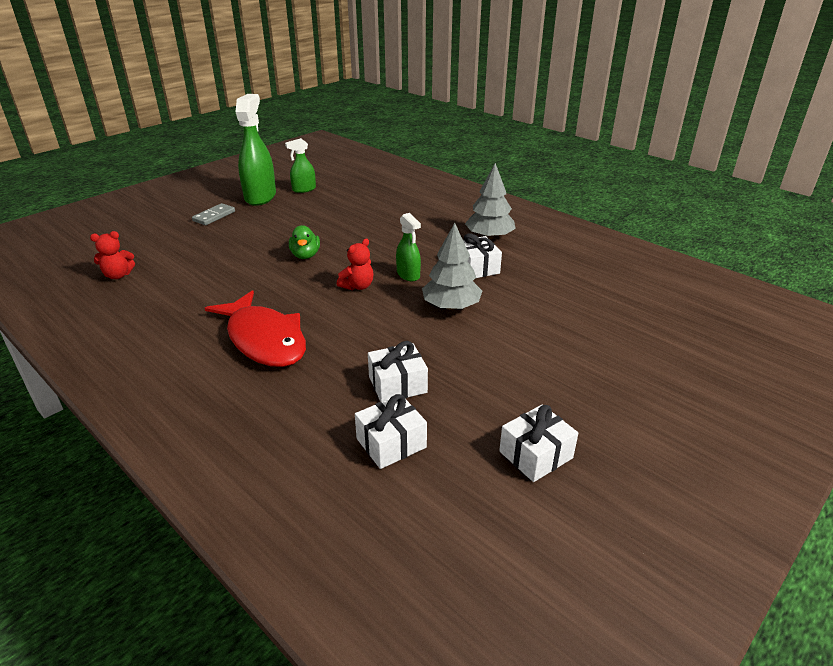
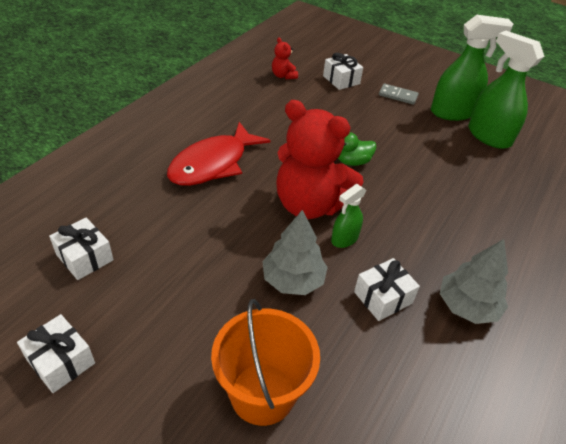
camera: 75 degrees right, 10 degrees up
(304, 189) = (488, 136): green spray bottle -> green spray bottle, size x1.87
(358, 286) = (310, 205): red teddy bear -> red teddy bear, size x2.36
(397, 384) = (159, 252): white gift -> white gift (341, 80)
(566, 333) = (262, 393): none -> orange bucket

